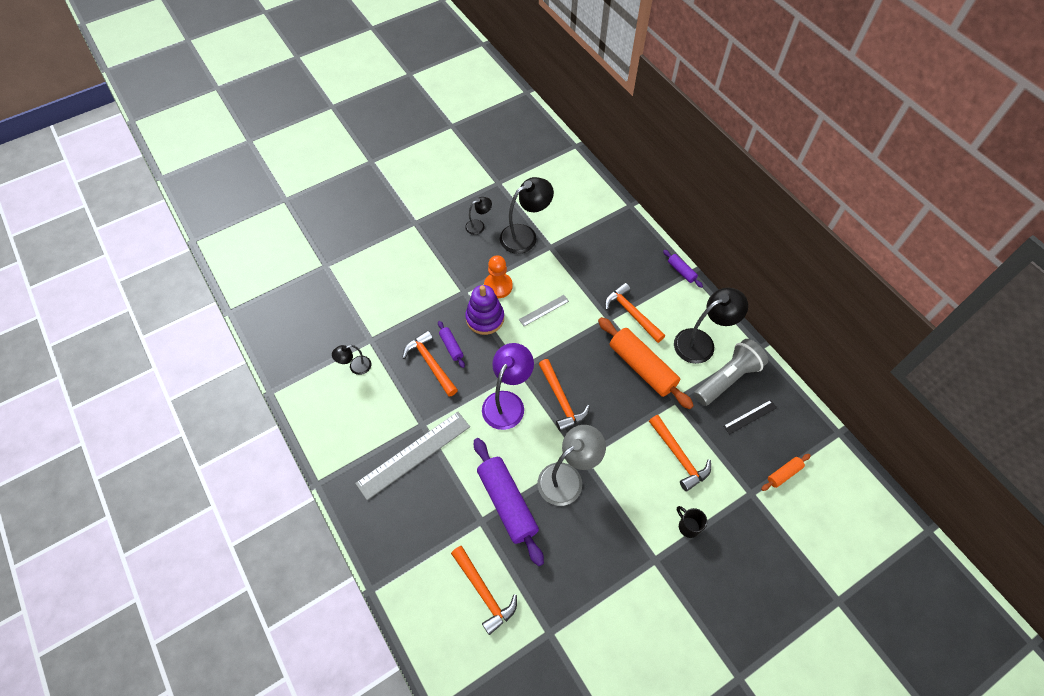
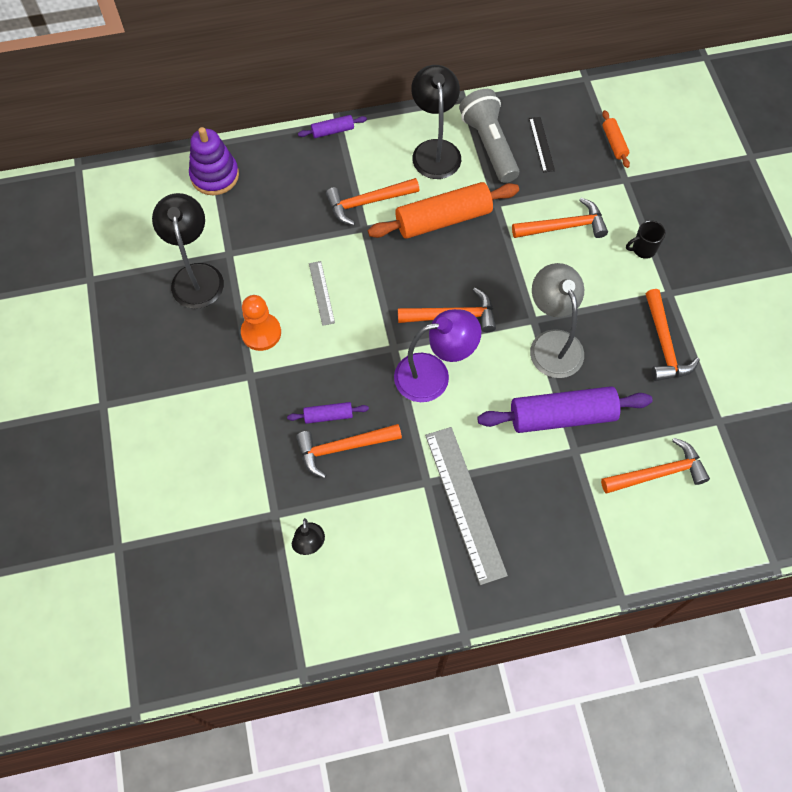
camera: 70 degrees left, 5 degrees up
(479, 226) = (151, 325): black lamp -> none
(485, 318) = (303, 363): purple stacking toy -> purple stacking toy (215, 176)
(507, 402) = (433, 375): purple lamp -> purple lamp turned 120 degrees clockwise
(603, 568) = (664, 344): none -> orange hammer

